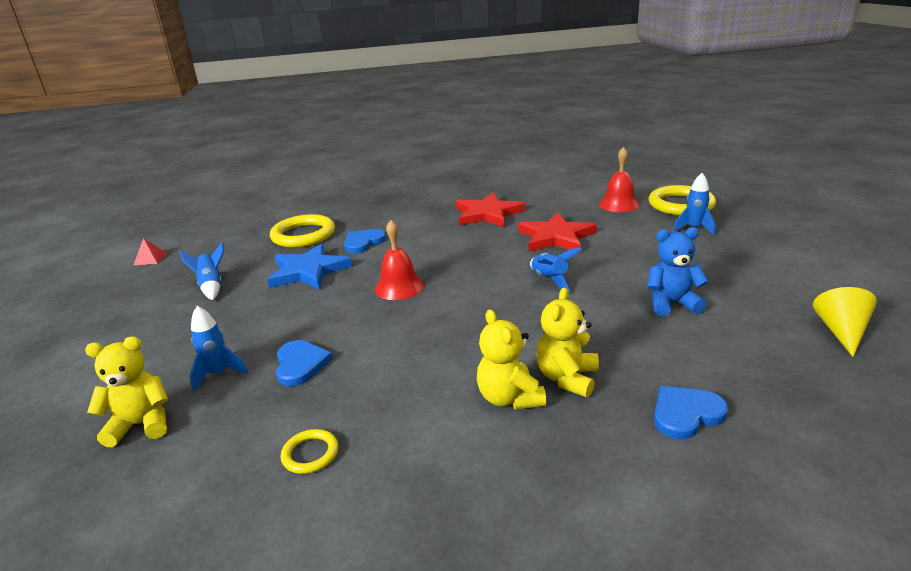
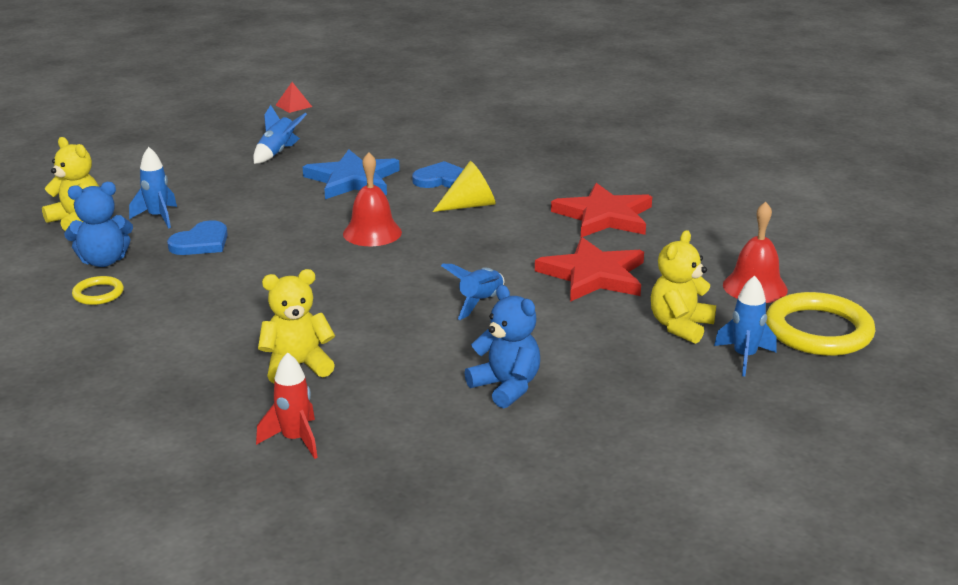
camera: 50 degrees right, 0 degrees up
(250, 431) = (103, 261): none -> blue teddy bear
(303, 235) = (421, 145): yellow ring -> none
(509, 398) = (240, 348): yellow teddy bear -> yellow teddy bear (680, 326)
(686, 414) = (295, 440): blue heart -> red rocket
(841, 331) = (559, 508): yellow cone -> yellow cone (470, 205)

